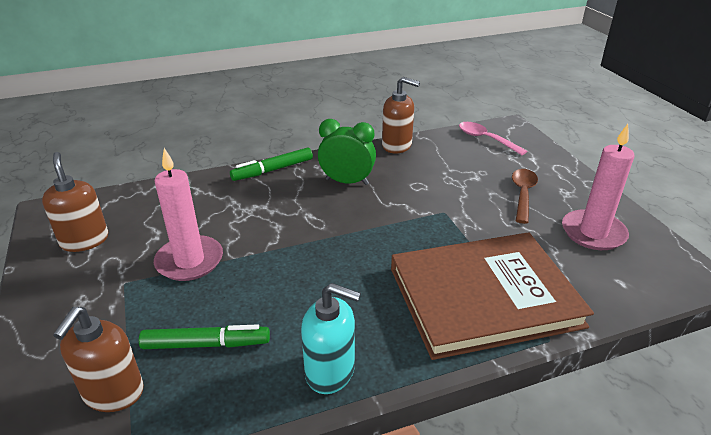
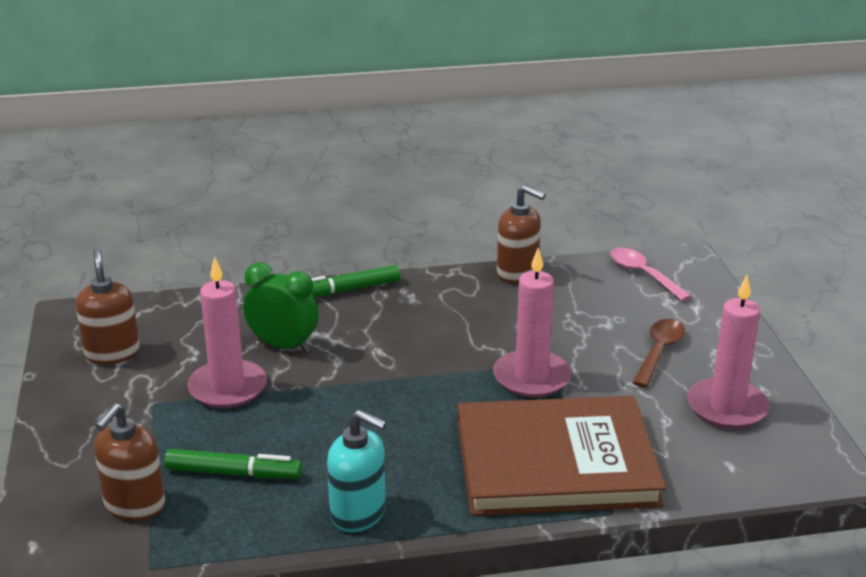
camera: 10 degrees right, 5 degrees down
(347, 182) = (436, 314): green clock -> green clock (283, 346)
(436, 225) = (531, 377): none -> pink candle

